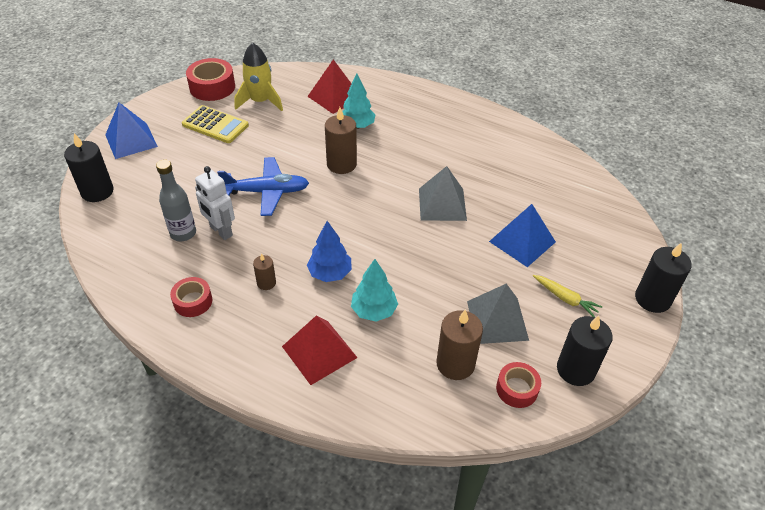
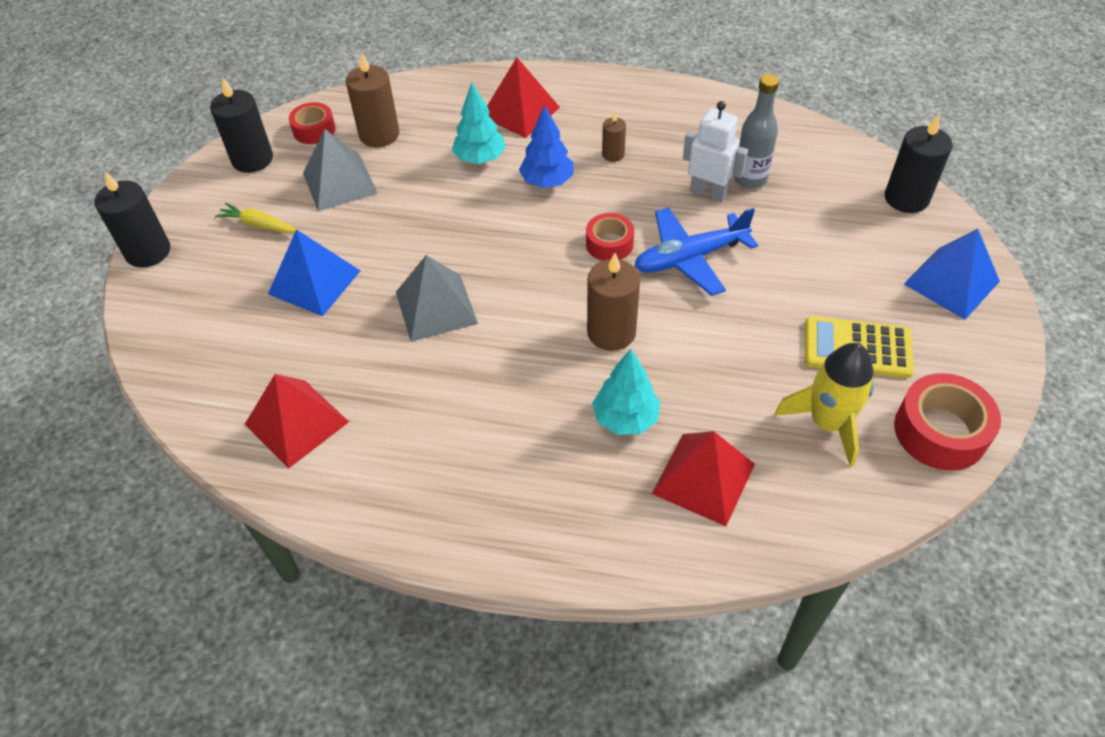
camera: 165 degrees right, 5 degrees up
(193, 301) = (677, 119): red tape -> red tape (609, 244)
(535, 165) = (296, 423): none -> red pyramid

